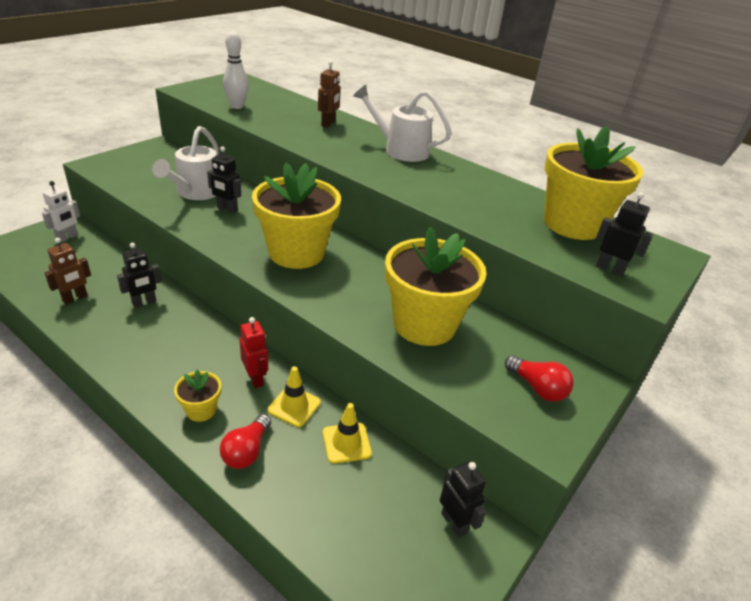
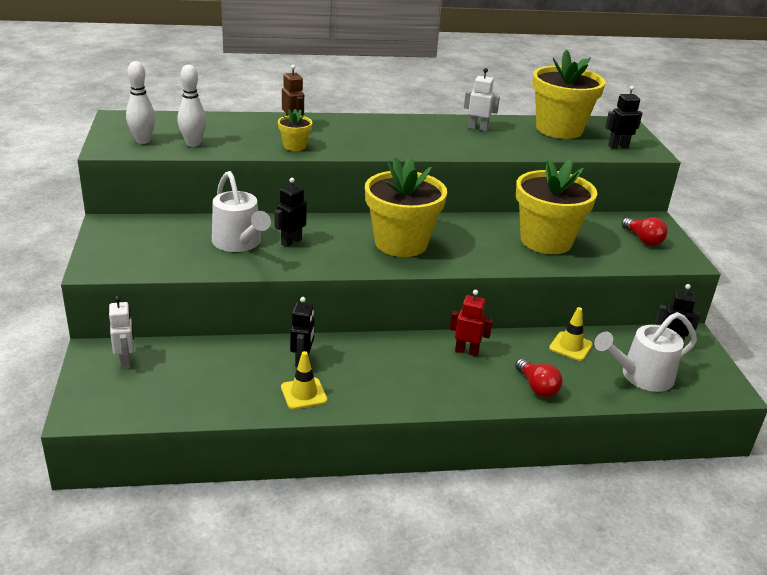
camera: 45 degrees left, 5 degrees down
(75, 298) = (245, 393): brown robot -> none
(201, 410) = (474, 388): yellow flower pot -> yellow flower pot (294, 146)
(214, 93) = (143, 141): none -> white bowling pin
(227, 209) = (291, 242): black robot -> black robot turned 150 degrees clockwise
(294, 406) = (514, 349): yellow traffic cone -> yellow traffic cone (303, 394)
(400, 150) = (381, 125): white watering can -> white watering can (641, 376)
(483, 187) = (478, 128): none -> white robot
(537, 388) = (643, 239): red light bulb -> red light bulb turned 60 degrees clockwise

